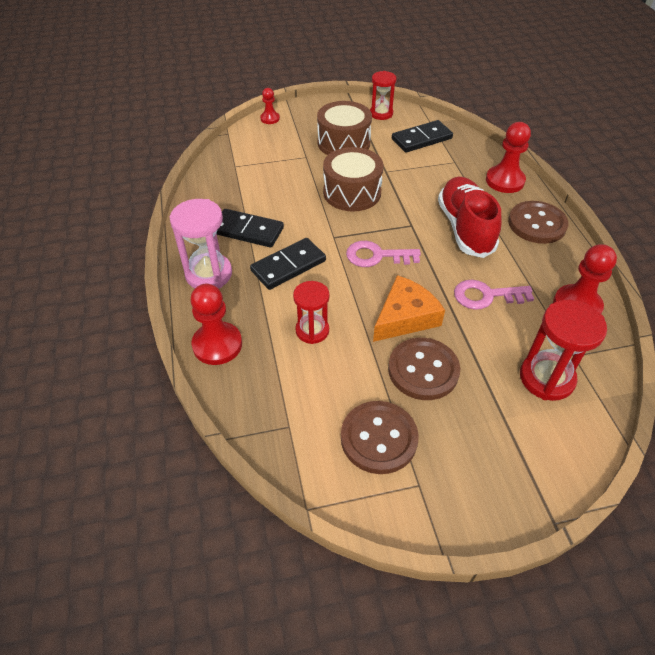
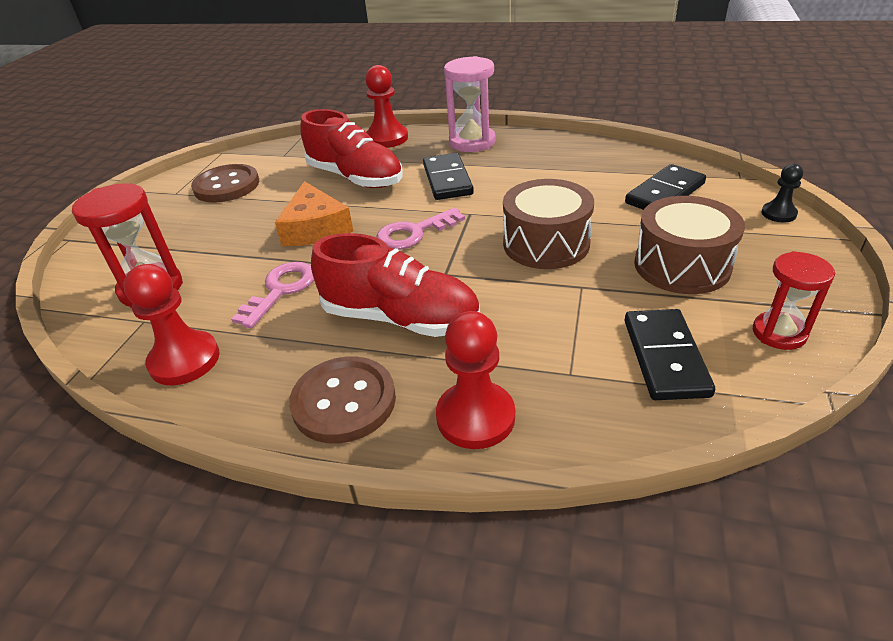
camera: 120 degrees right, 10 degrees down
(248, 230) = (520, 166): black domino -> black domino (665, 193)
(270, 118) = (778, 214): red pawn -> black pawn
(312, 330) = (355, 178): red hourglass -> red shoe
(376, 256) = (414, 233): pink key -> pink key turned 150 degrees counterclockwise
(423, 370) = (251, 221): brown button -> none

